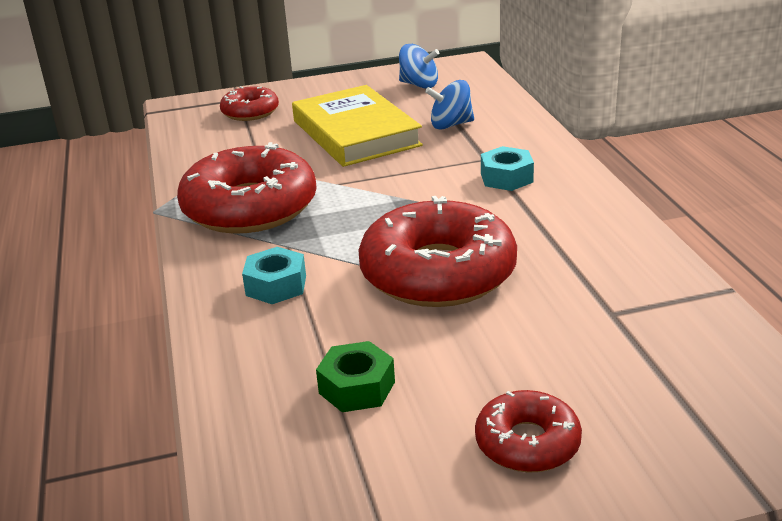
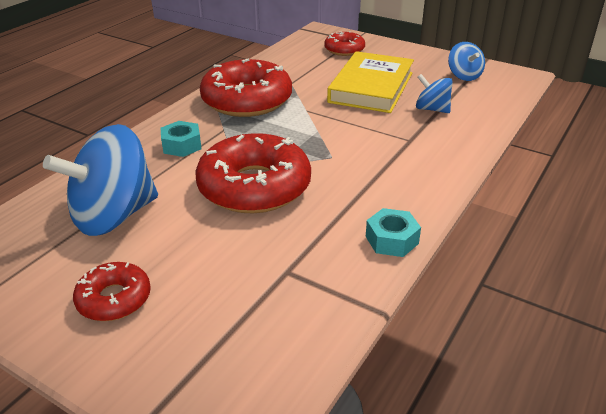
camera: 45 degrees right, 5 degrees up
(357, 387) = (114, 216): green nut -> blue spinning top
(506, 178) = (397, 158): turquoise nut -> turquoise nut (391, 240)

